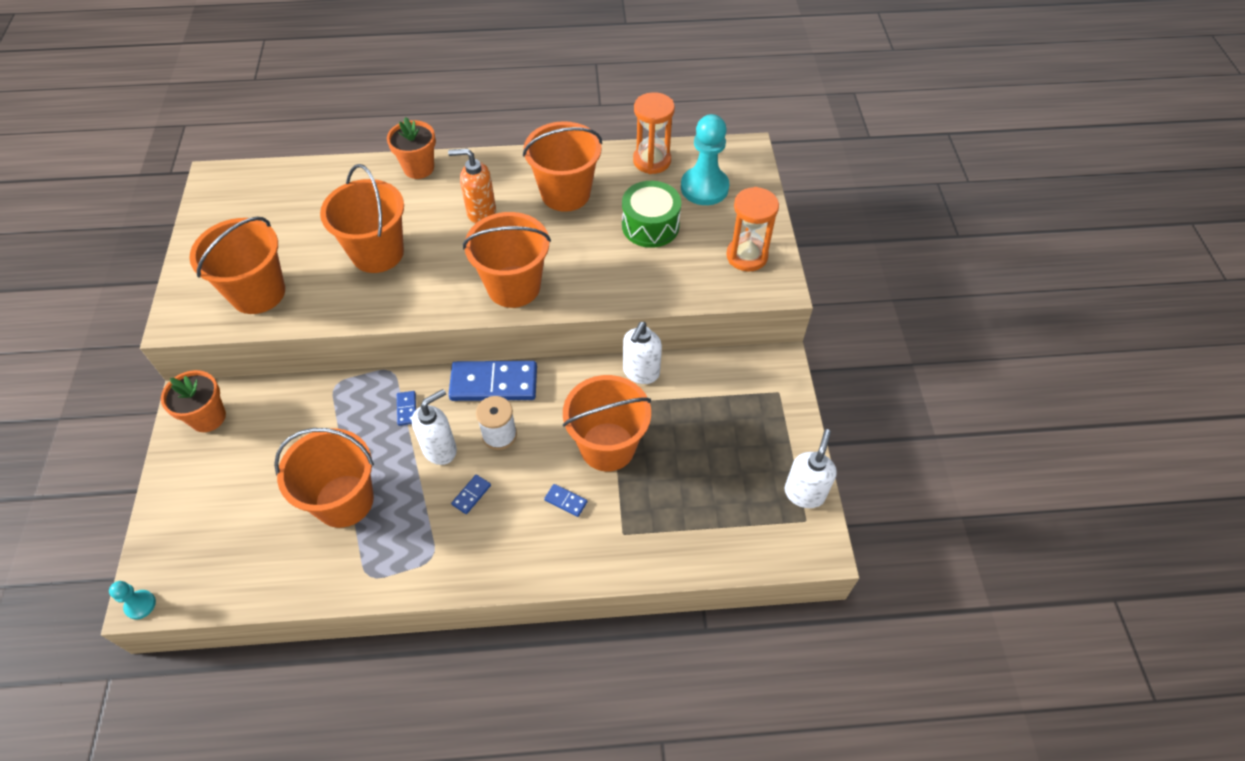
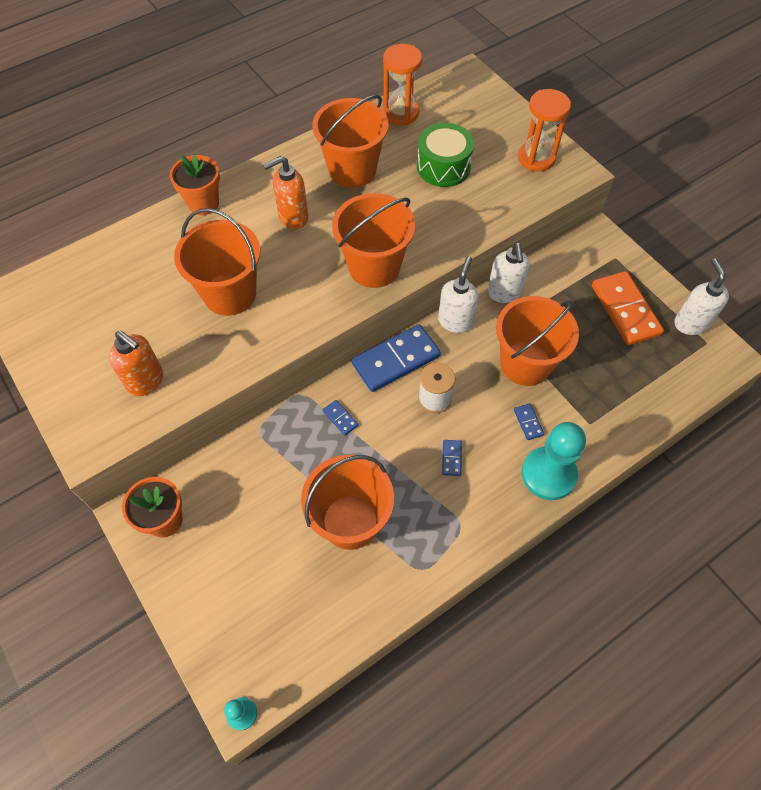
camera: 30 degrees left, 5 degrees up
(258, 293) = (146, 381): orange bucket -> orange soap dispenser
(440, 449) = (396, 436): white soap dispenser -> white soap dispenser (455, 321)
(566, 501) = (528, 422): blue domino -> blue domino turned 75 degrees clockwise
(704, 188) = (460, 118): turquoise pawn -> turquoise pawn (548, 474)
(747, 446) = (625, 310): none -> orange domino

